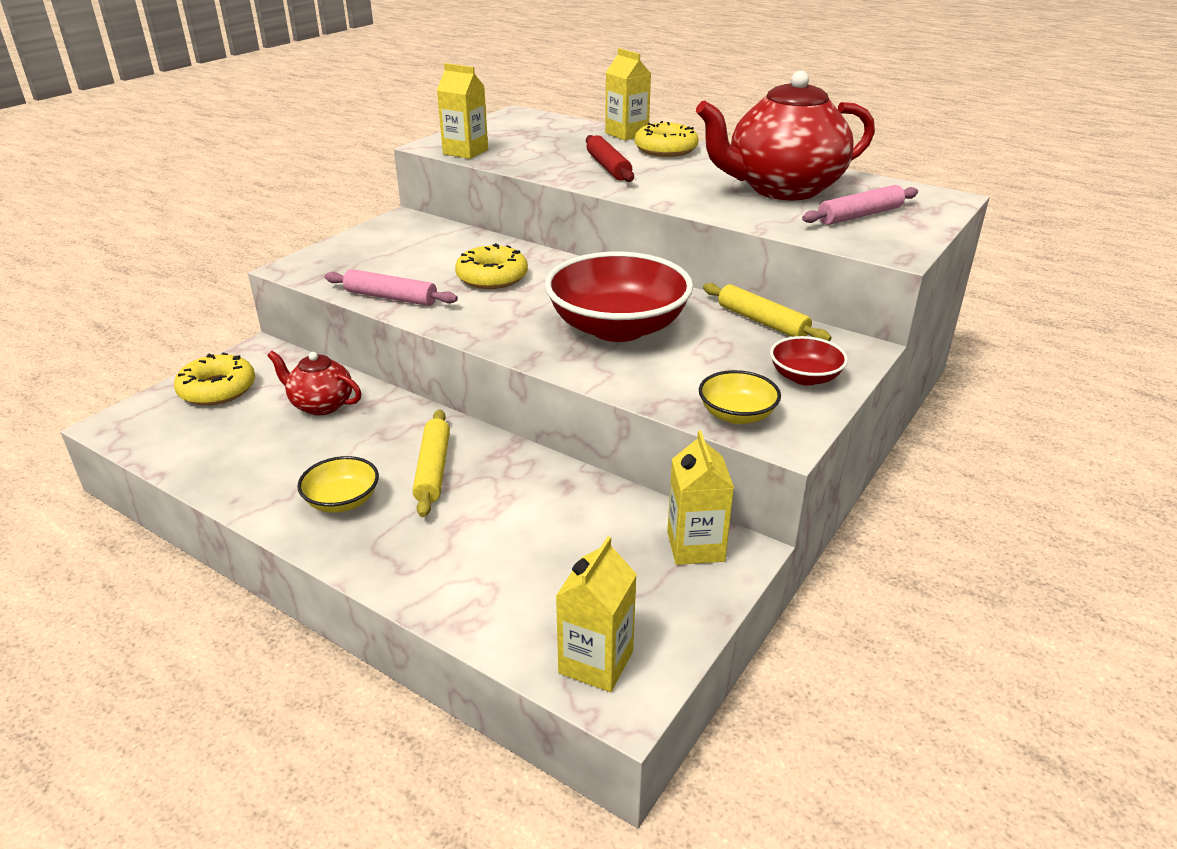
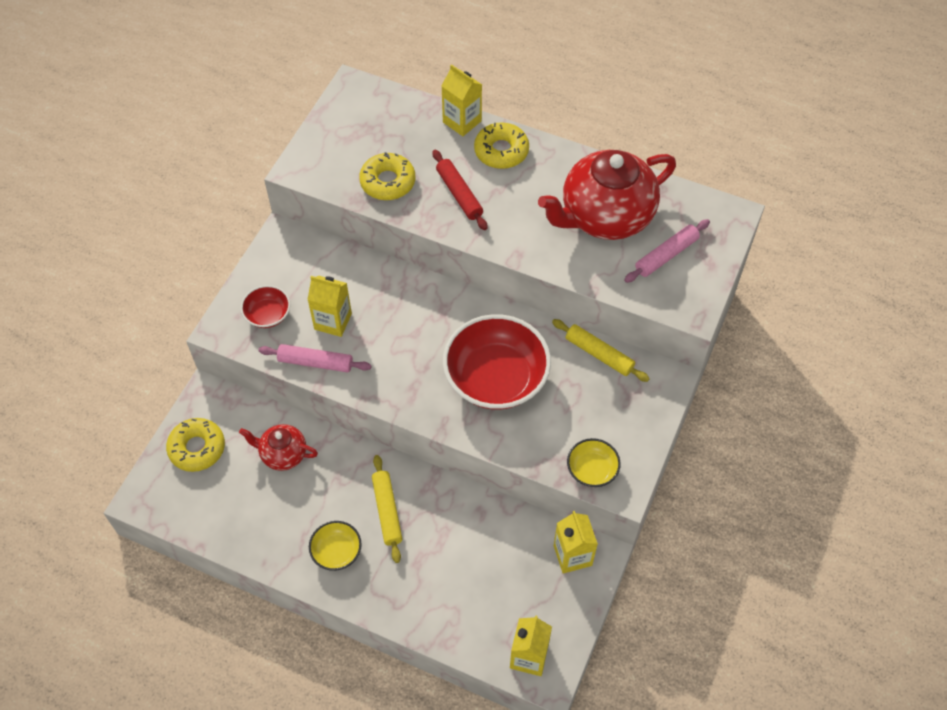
camera: 10 degrees left, 25 degrees up
(465, 152) = (330, 180): yellow carton -> yellow carton (333, 321)
(492, 277) = (385, 321): yellow donut -> yellow donut (388, 182)
(805, 377) = (633, 420): red bowl -> red bowl (268, 315)

